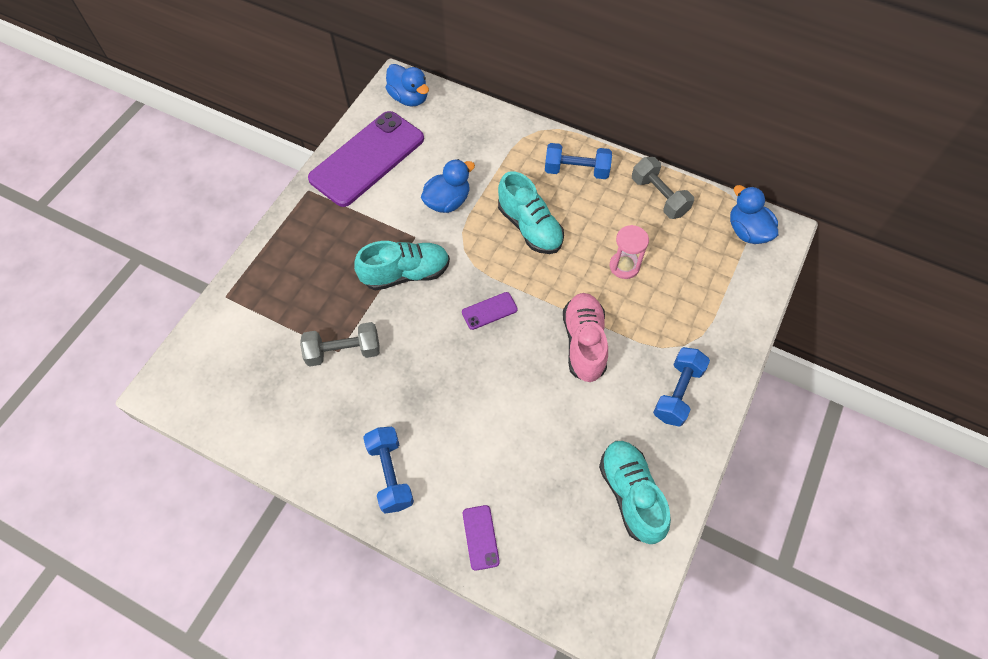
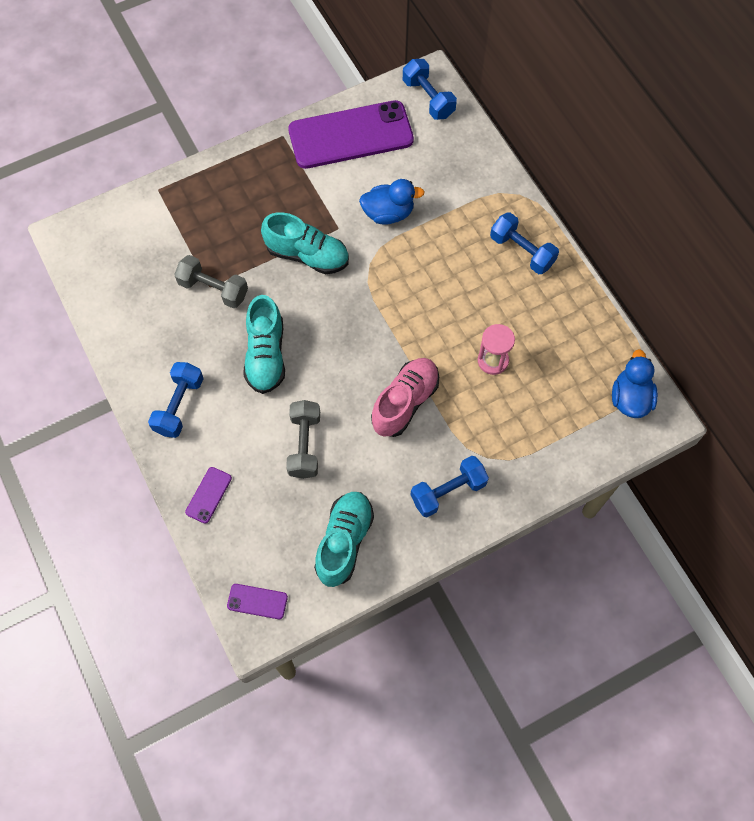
camera: 35 degrees right, 5 degrees up
(409, 98) = (428, 98): blue duck -> blue dumbbell
(489, 311) = (350, 328): purple phone -> purple phone (257, 601)
(530, 227) = (439, 277): turquoise shoe -> turquoise shoe (266, 355)
(659, 196) = (576, 319): grey dumbbell -> grey dumbbell (304, 445)

